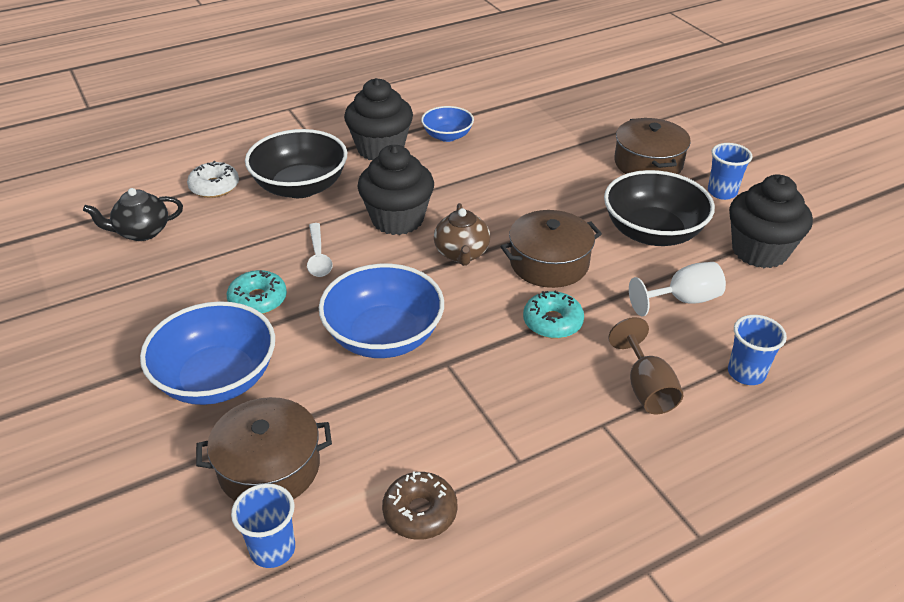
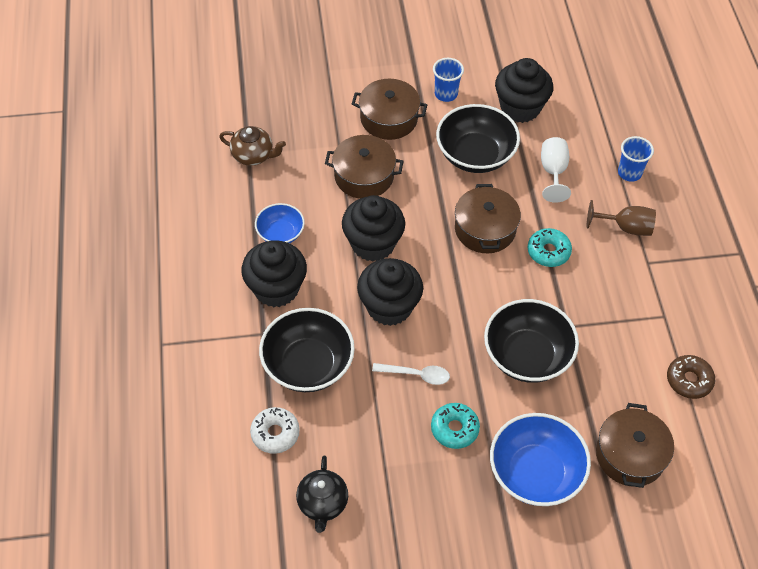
camera: 70 degrees left, 15 degrees up
(273, 549) = (696, 466): blue cup -> none
(384, 336) = (527, 356): blue bowl -> black bowl
(461, 254) = (452, 278): brown teapot -> brown teapot (253, 156)
(472, 191) = (373, 244): none -> black cupcake
(556, 166) = (364, 176): none -> brown pot

